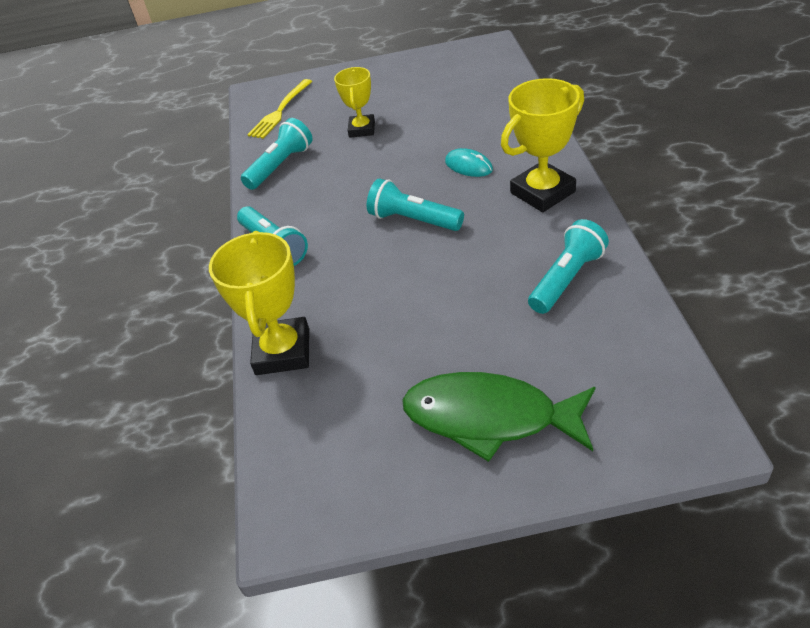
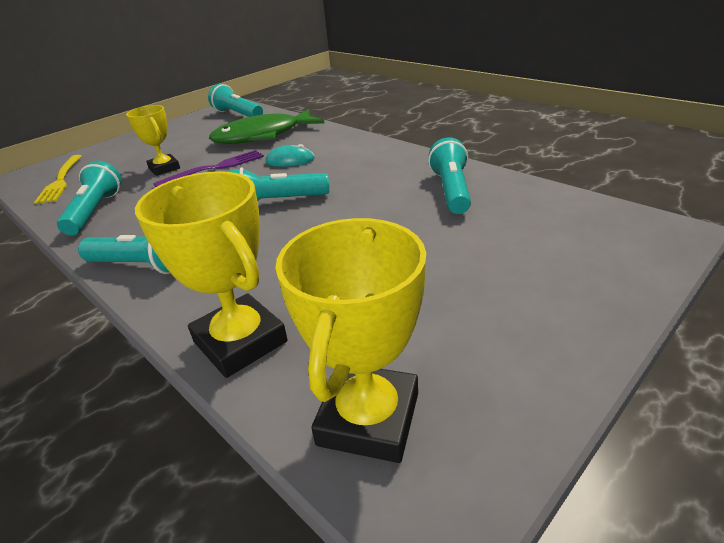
camera: 40 degrees left, 10 degrees down
(400, 148) = (215, 168): none -> purple fork
(482, 65) = (237, 114): none -> turquoise flashlight
(489, 418) = (515, 294): green fish -> green fish (262, 136)
(542, 192) = (369, 156): yellow trophy -> yellow trophy (369, 419)

